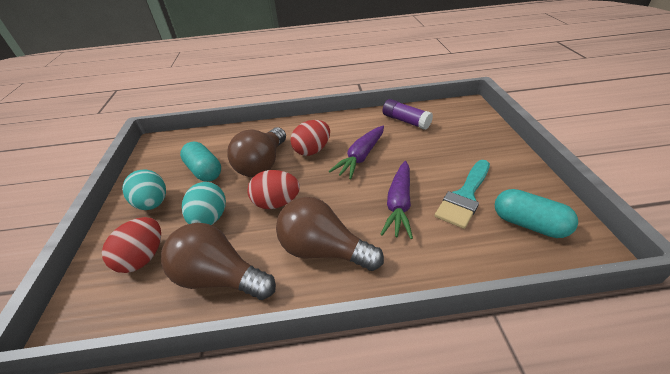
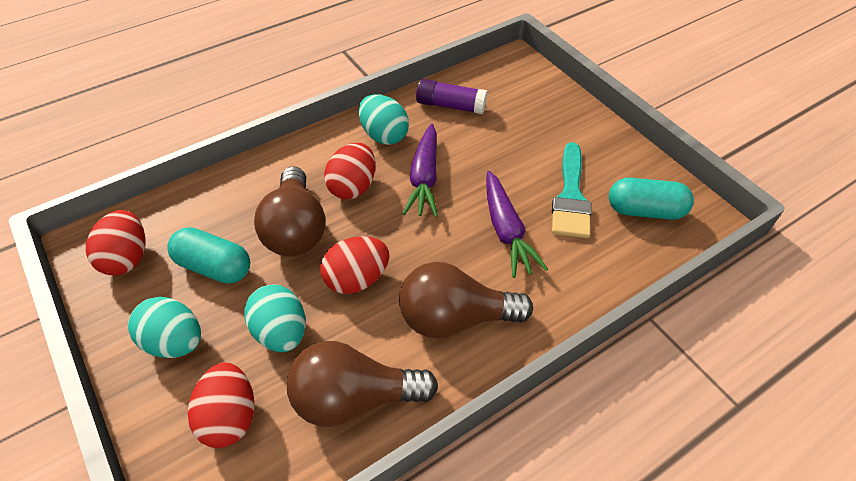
camera: 30 degrees left, 10 degrees up
(168, 154) = (127, 258): none -> red egg
(351, 128) = (384, 135): none -> turquoise egg

